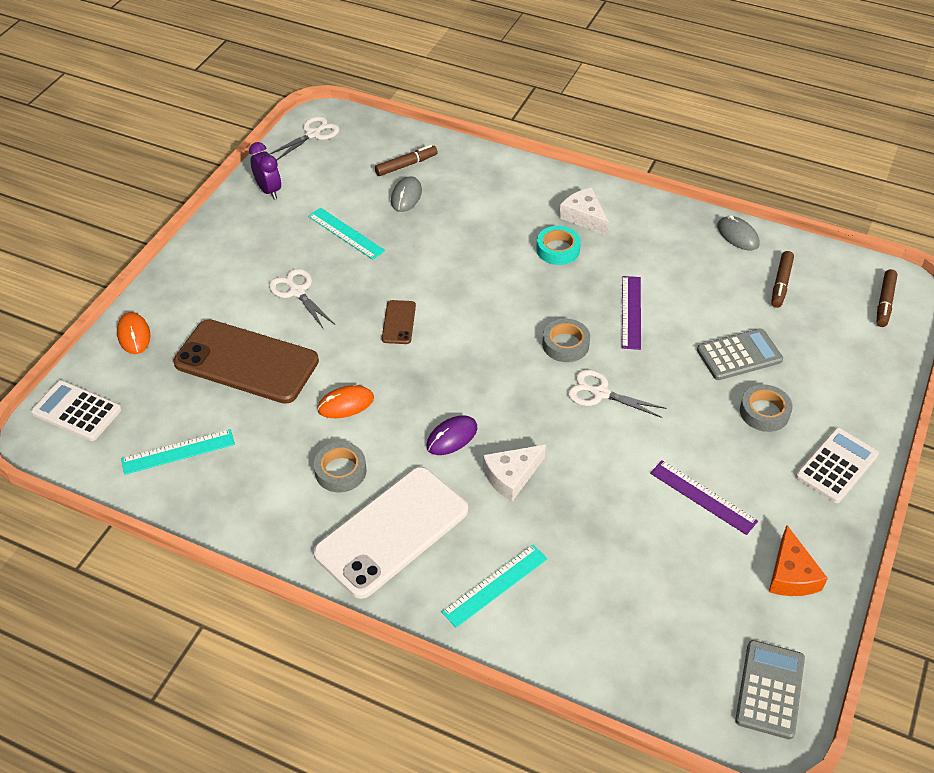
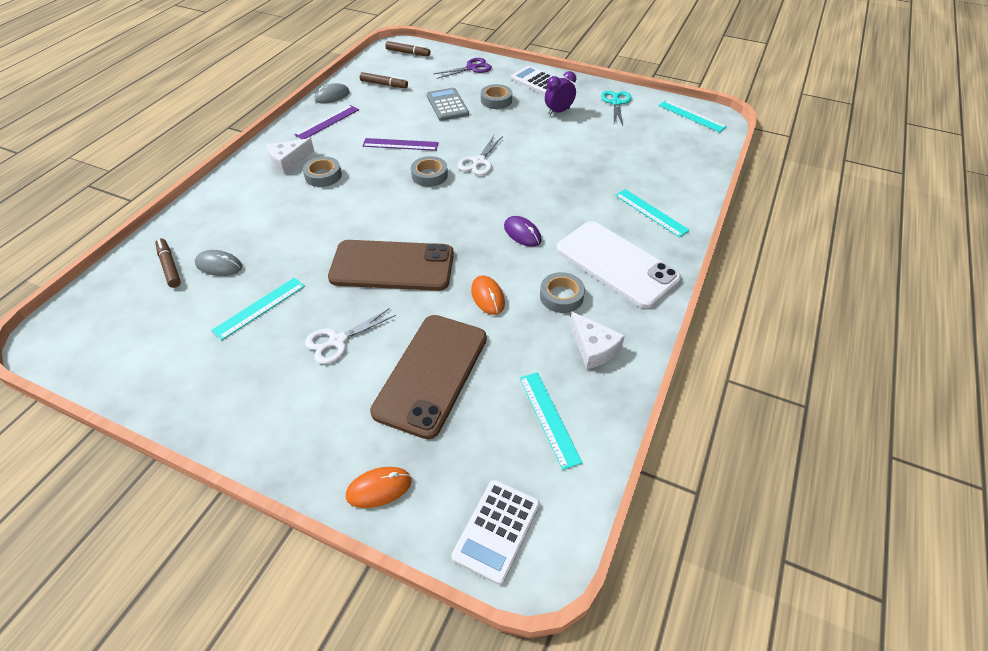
camera: 90 degrees left, 0 degrees up
(268, 190) = (161, 379): purple clock -> purple clock (558, 112)
(313, 134) = (74, 345): white scissors -> none
(398, 322) = (392, 266): brown phone -> brown phone, size x2.29
(511, 476) = (557, 204): white cheese -> white cheese (593, 348)
(558, 249) = (323, 175): turquoise tape -> grey tape
(703, 497) = (565, 127): purple ruler -> purple ruler (327, 122)
(770, 689) = (691, 116): grey calculator -> turquoise ruler
(791, 574) = (616, 103): orange cheese -> turquoise scissors
(858, 381) = (472, 68): none -> purple scissors

